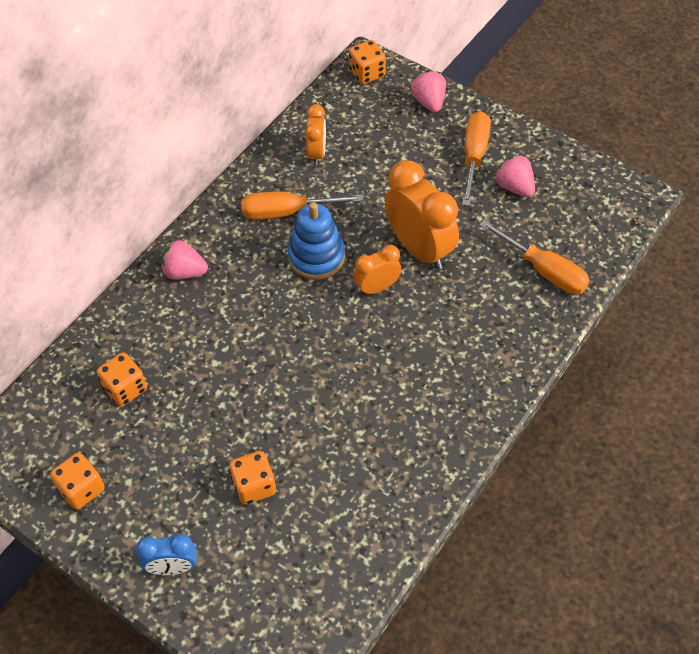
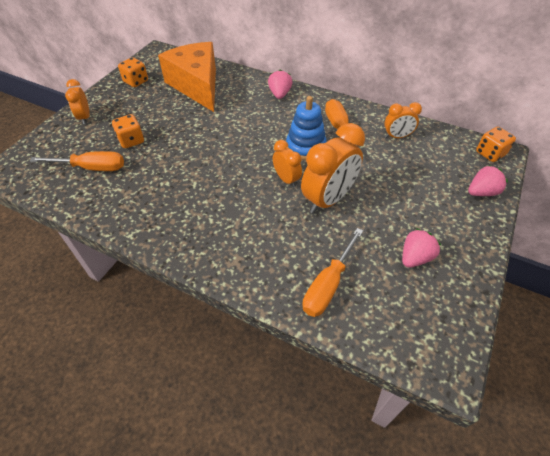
camera: 80 degrees right, 5 degrees down
(125, 388) = (197, 85): orange dice -> orange cheese
(173, 567) = (85, 117): blue clock -> orange clock
(474, 155) = (438, 226): orange screwdriver -> orange screwdriver (92, 168)

